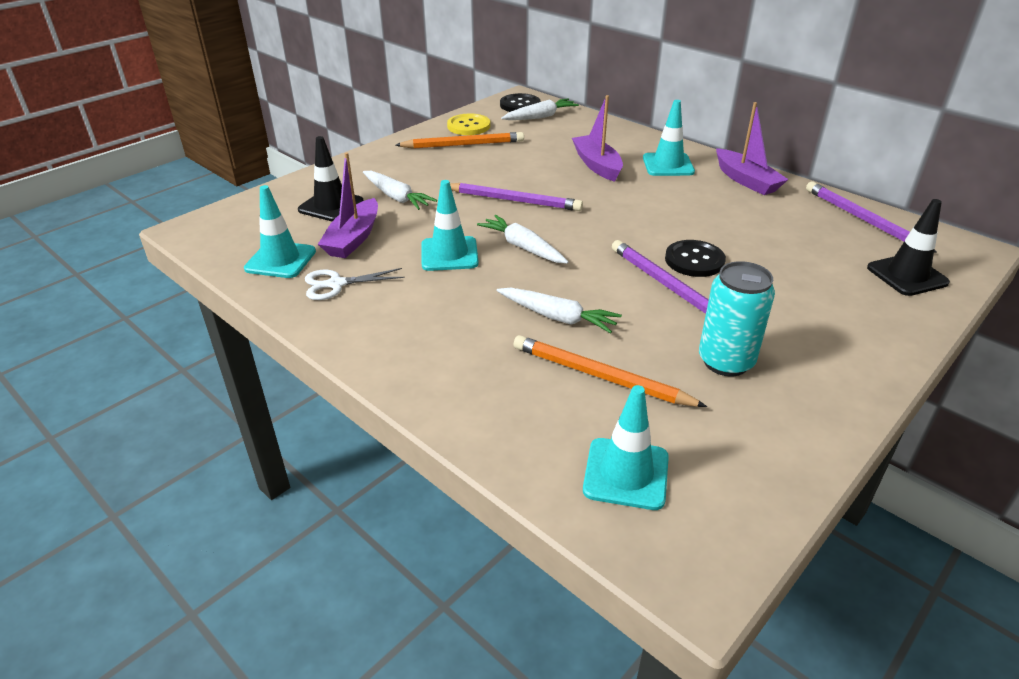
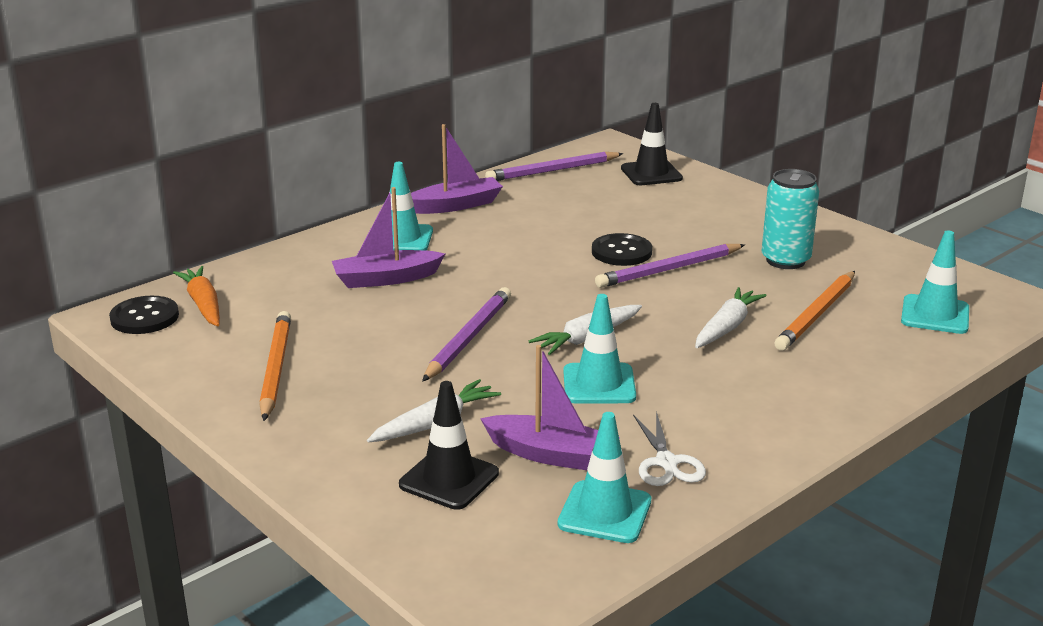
camera: 85 degrees left, 10 degrees down
(469, 126) = (205, 362): yellow button -> none
(540, 117) = (203, 304): white carrot -> orange carrot

